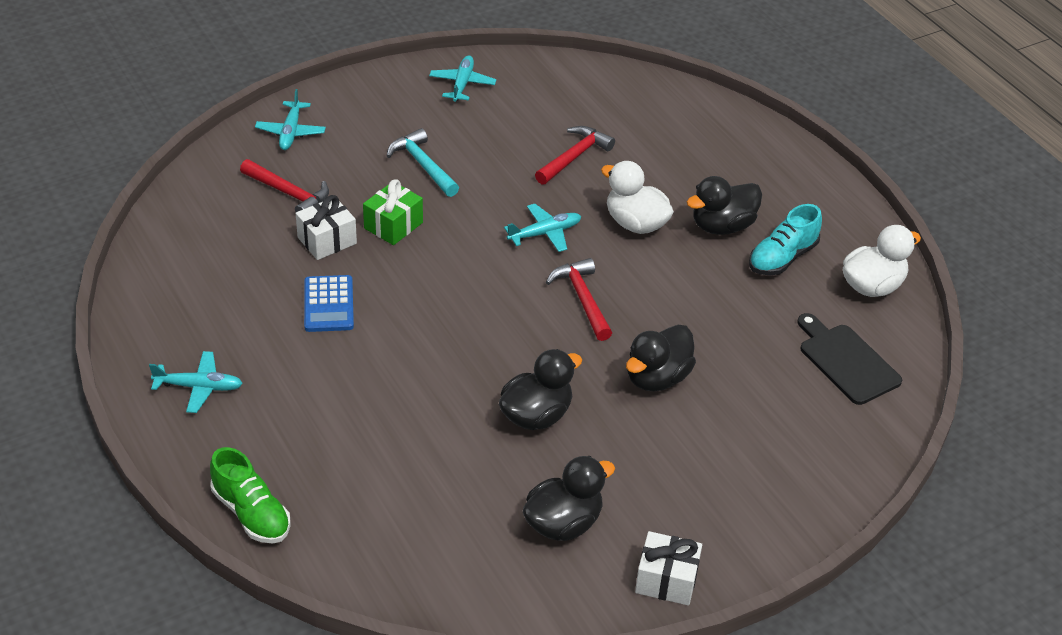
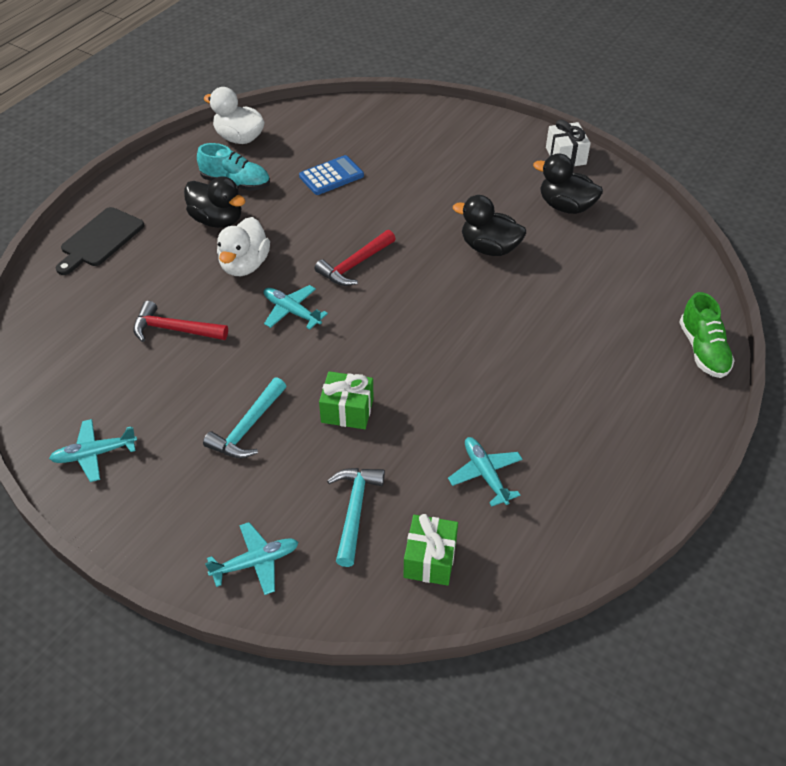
camera: 115 degrees left, 5 degrees up
(199, 387) = (630, 444): turquoise plane -> turquoise plane (485, 474)
(209, 216) = (430, 559): none -> green gift
(251, 513) = (703, 350): green shoe -> green shoe turned 150 degrees clockwise
(289, 194) = (354, 510): red hammer -> turquoise hammer
(327, 240) = (399, 448): white gift -> none
(328, 304) = (475, 407): blue calculator -> blue calculator (331, 176)
(657, 378) = (406, 205): black duck -> none
(846, 361) = (324, 133): black cutting board -> black cutting board (100, 240)

